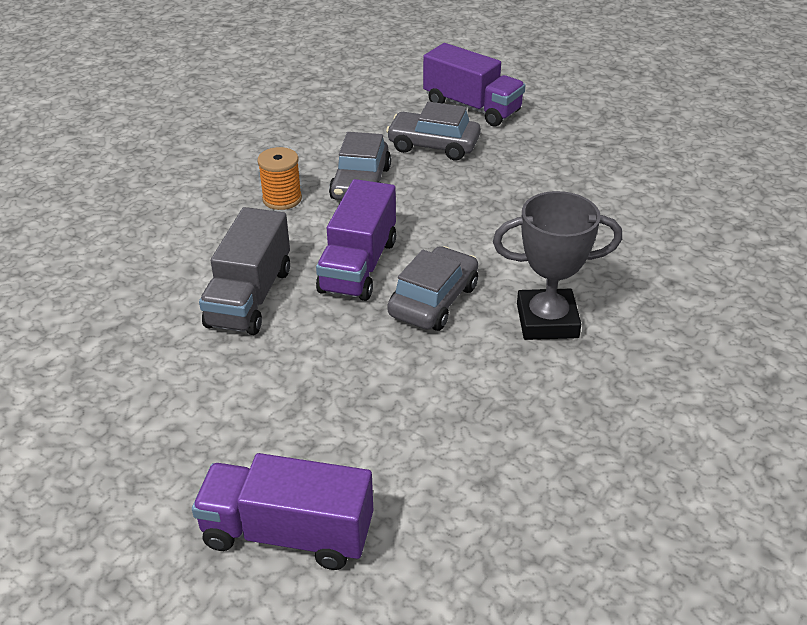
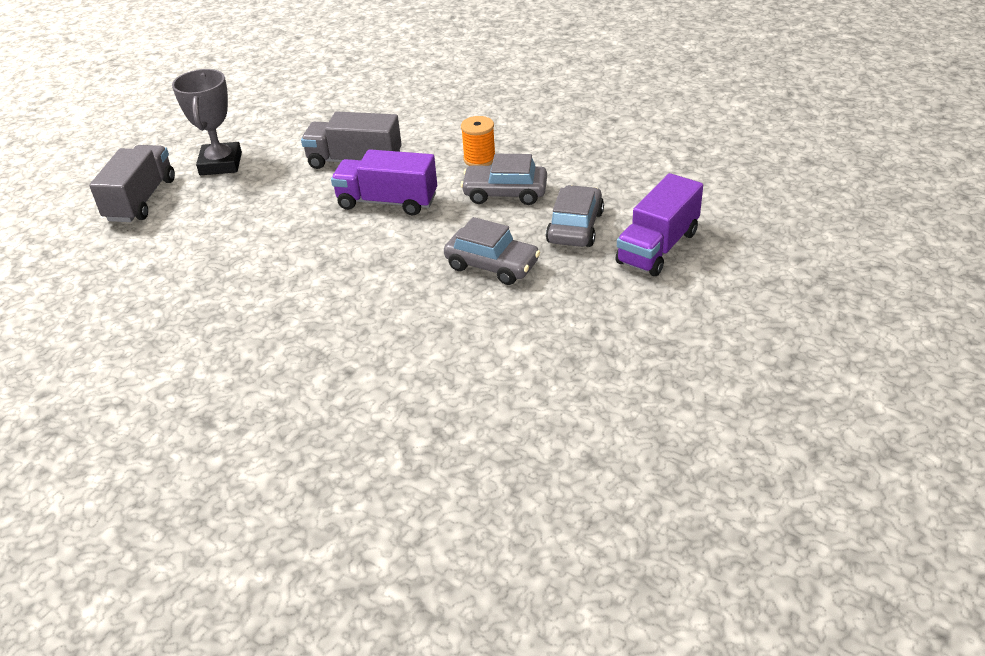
camera: 90 degrees right, 0 degrees up
(288, 533) = (141, 200): purple truck -> grey truck
(433, 300) = (340, 239): grey car -> grey car (492, 265)
(547, 321) = (306, 296): grey trophy -> grey trophy (220, 164)

